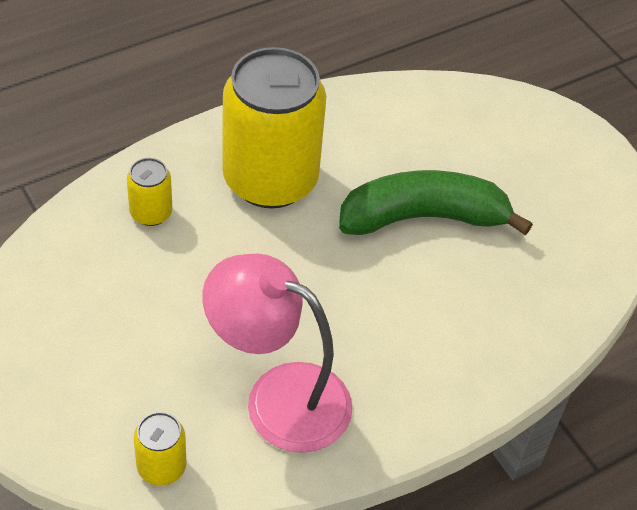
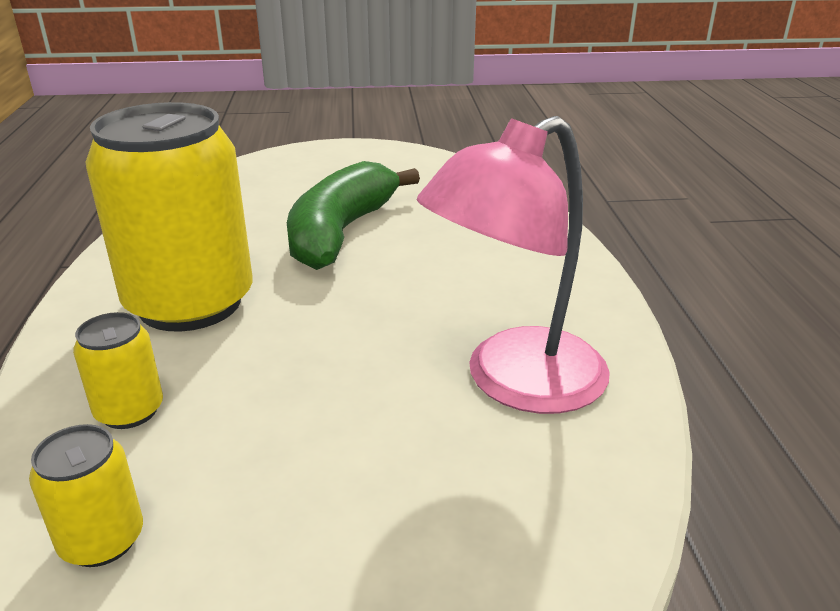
camera: 60 degrees left, 20 degrees down
(161, 467) = (585, 525): yellow can -> yellow can (102, 540)

